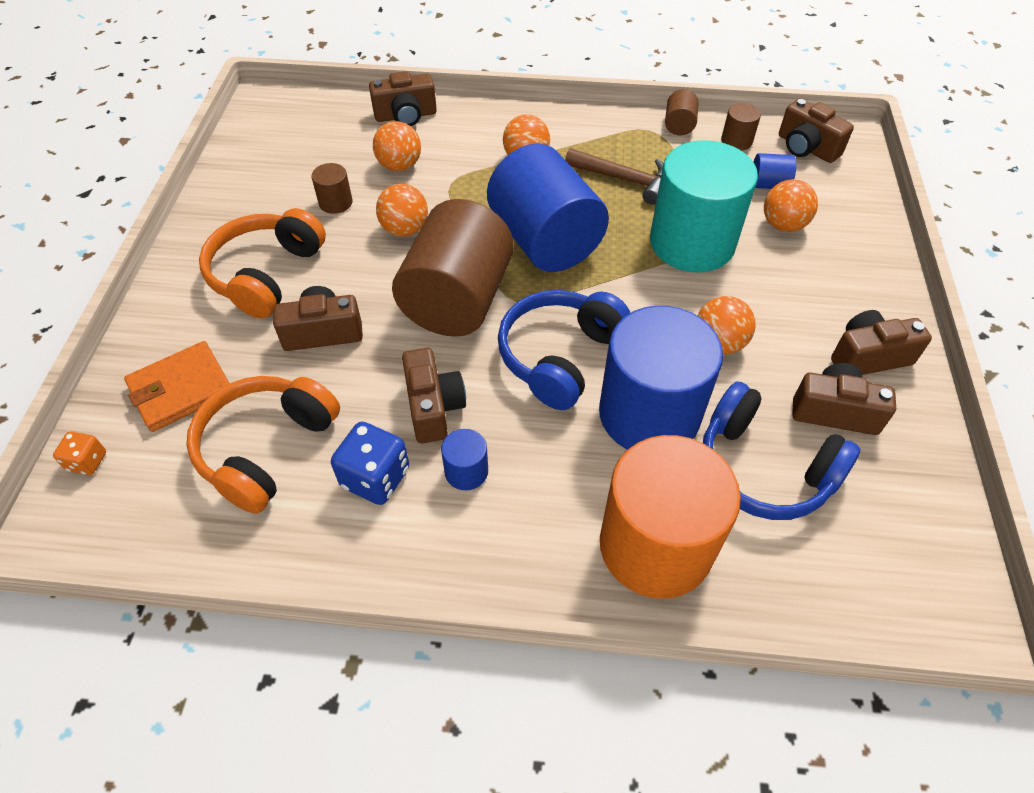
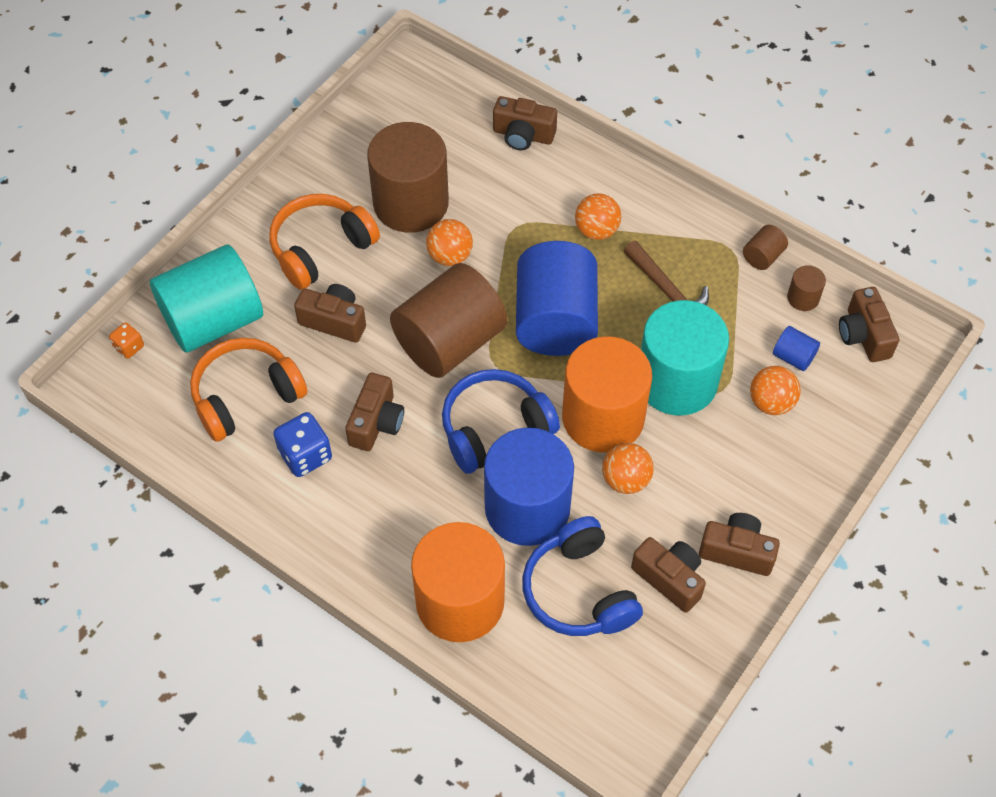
camera: 30 degrees right, 5 degrees up
(181, 389) = (213, 320): orange wallet -> turquoise cylinder
(335, 202) = (411, 203): brown cylinder -> brown cylinder, size x2.43
(399, 166) = (484, 188): orange ball -> none
(466, 471) = (368, 482): blue cylinder -> none
(653, 300) = (603, 417): none -> orange cylinder

